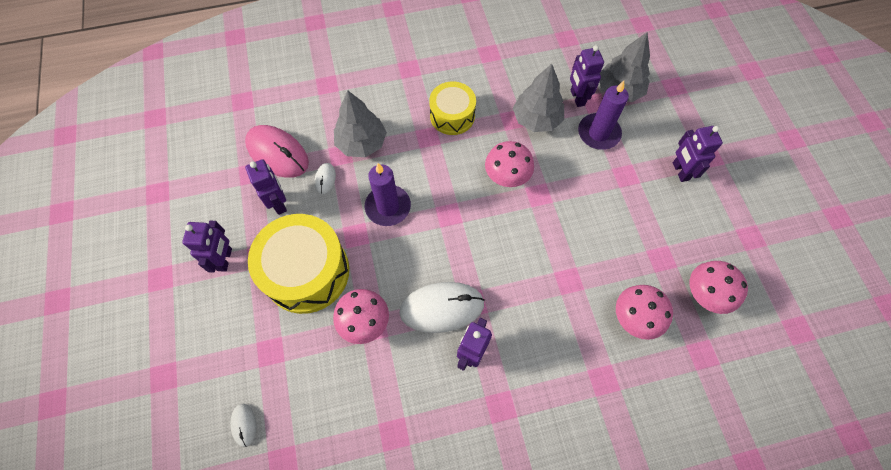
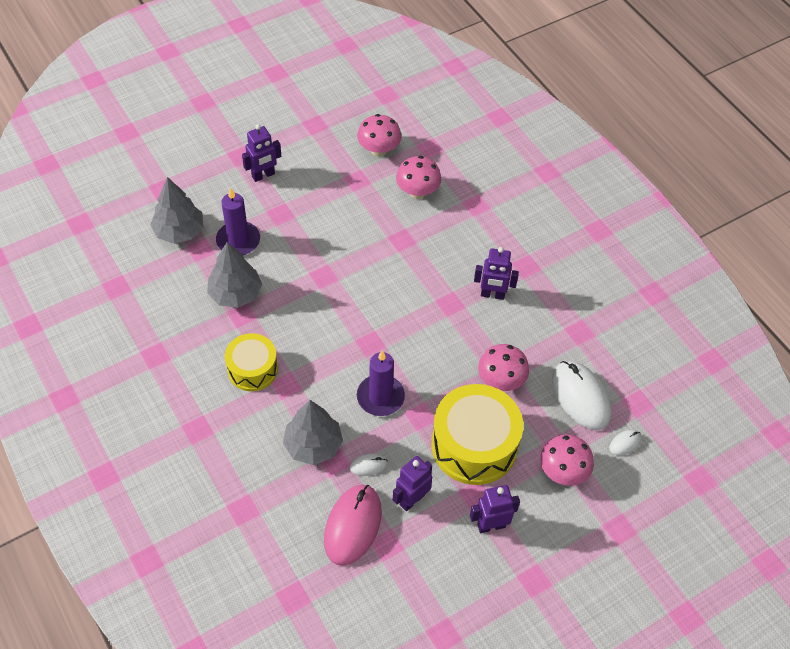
camera: 110 degrees left, 10 degrees down
(442, 308) = (463, 325): white mouse -> white mouse (580, 397)
(507, 177) = (312, 305): pink mushroom -> pink mushroom (563, 472)
(577, 98) = (198, 264): purple robot -> none

